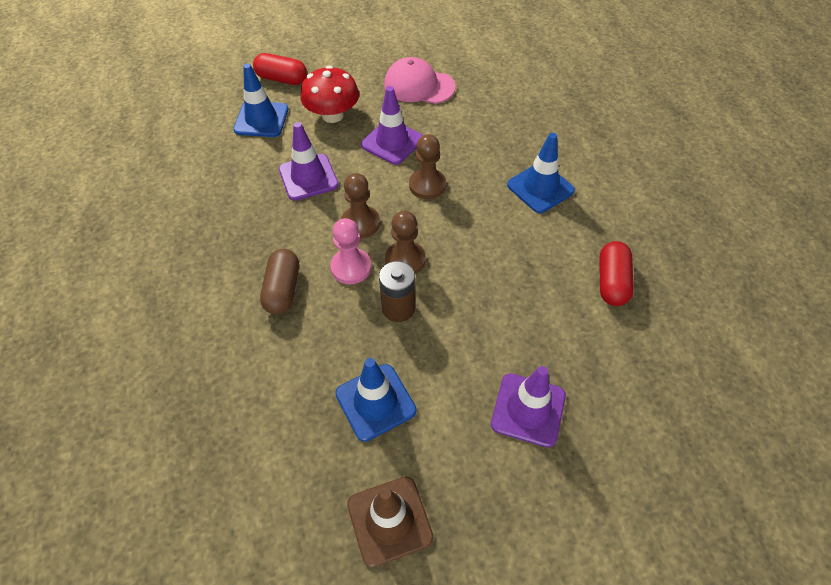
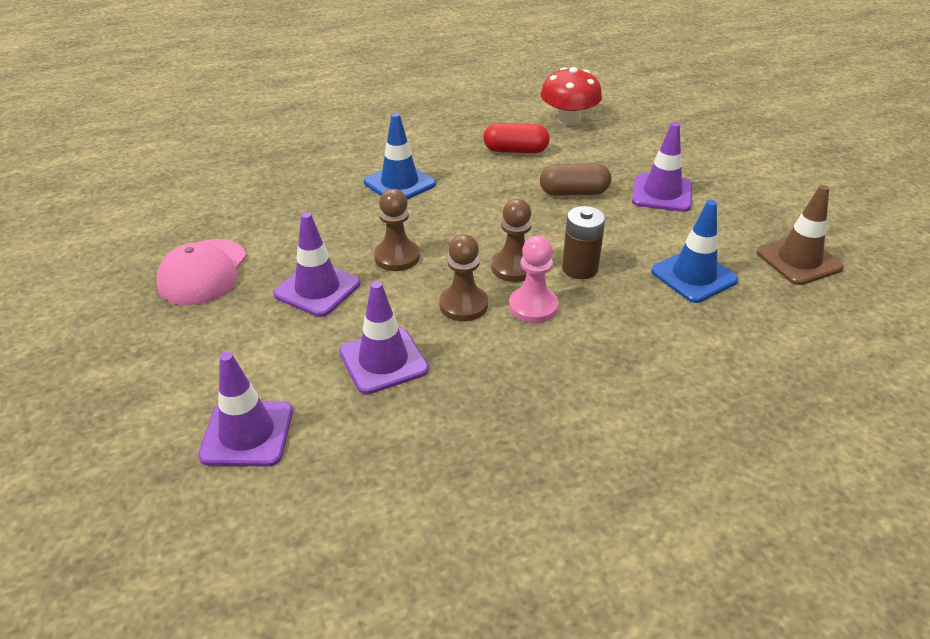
camera: 95 degrees left, 15 degrees down
(261, 119) = (247, 433): blue traffic cone -> purple traffic cone
(282, 79) = (142, 423): red capsule -> none
(283, 290) = (579, 359): brown capsule -> brown capsule (574, 192)
(332, 115) = (251, 351): red mushroom -> red mushroom (568, 119)

